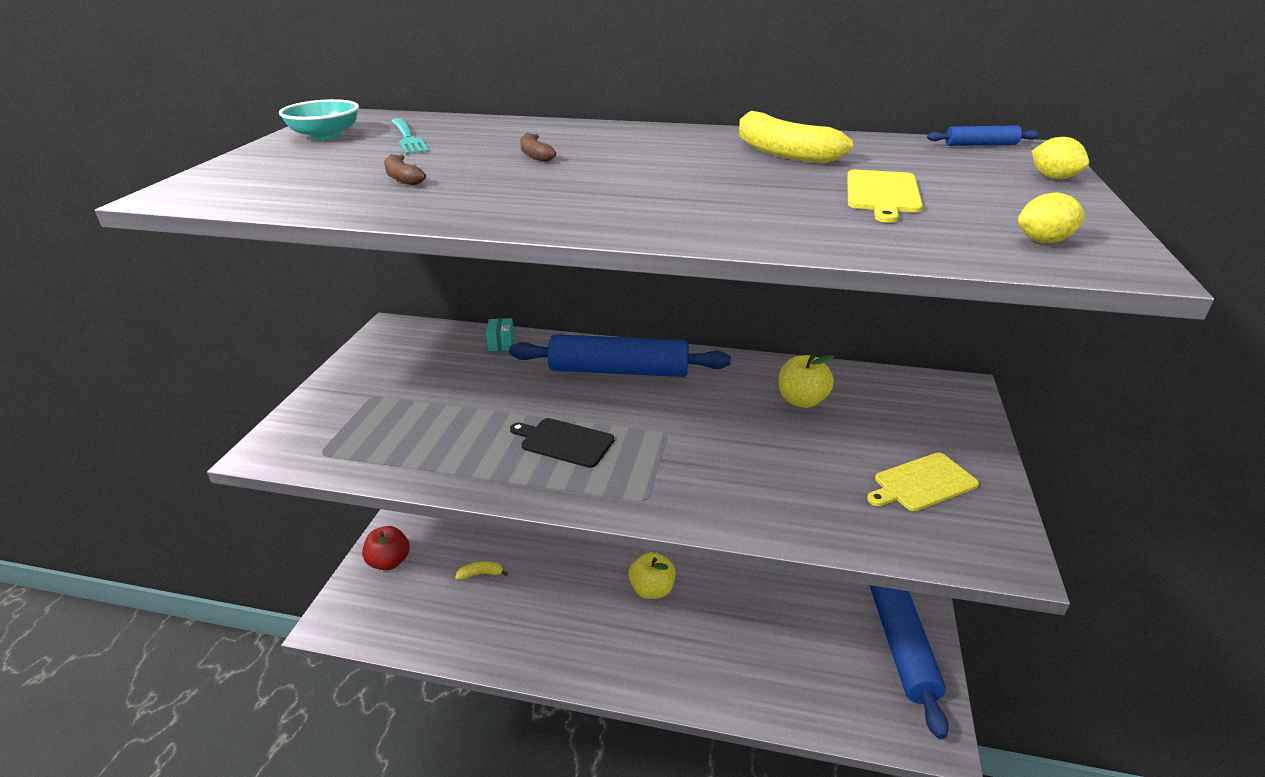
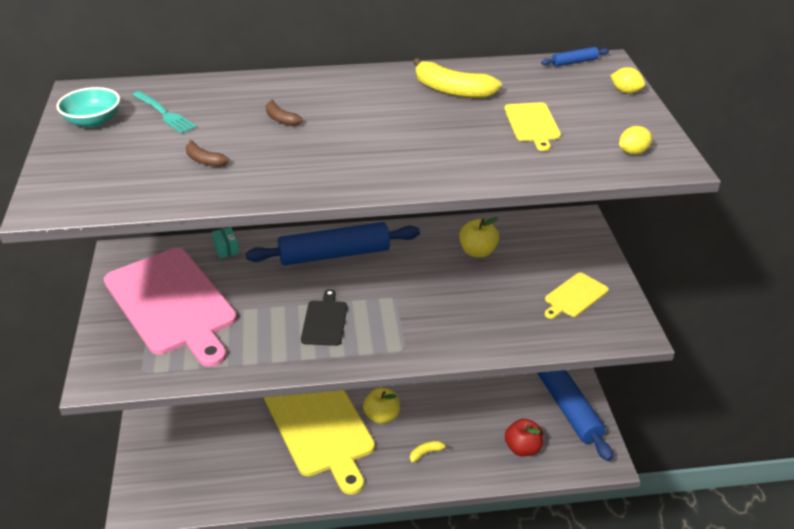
camera: 20 degrees left, 5 degrees up
(389, 562) = (158, 450): red apple -> red apple (522, 448)
(405, 387) = (172, 304): none -> pink cutting board
(481, 574) = (241, 440): yellow banana -> yellow banana (426, 453)
(564, 442) = (325, 321): black cutting board -> black cutting board turned 90 degrees clockwise
(575, 581) = (320, 425): none -> yellow cutting board

